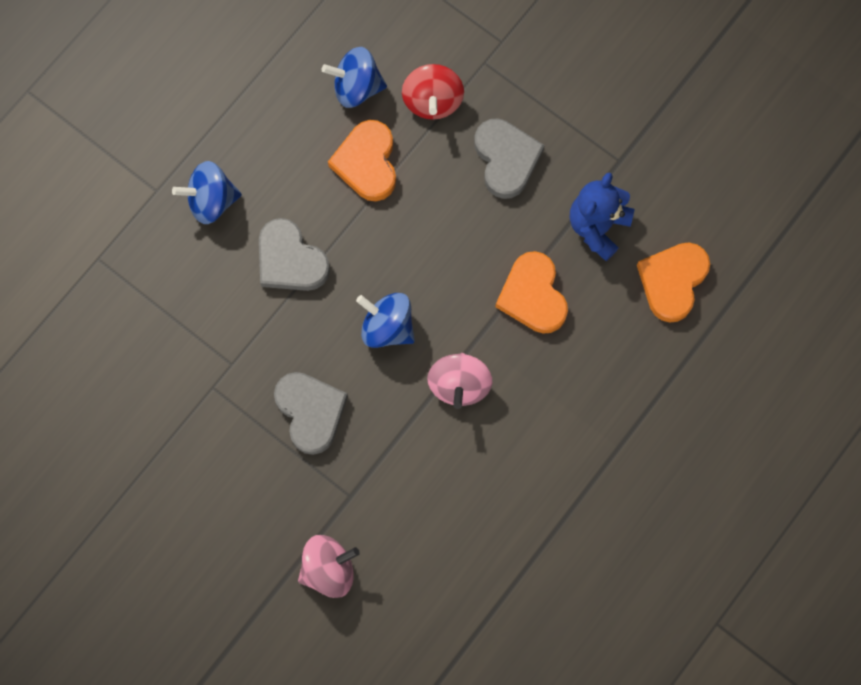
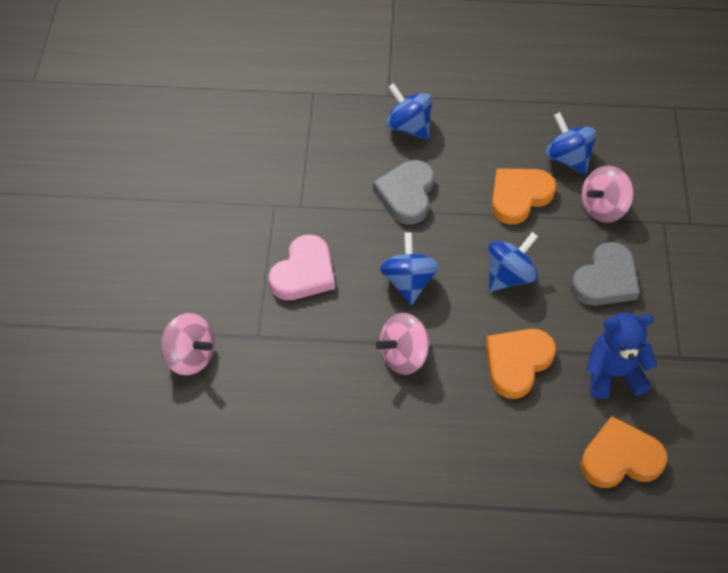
camera: 55 degrees right, 20 degrees down
(310, 412) = (304, 273): grey heart -> pink heart
(432, 101) = (603, 208): red spinning top -> pink spinning top
(444, 236) = (509, 276): none -> blue spinning top

